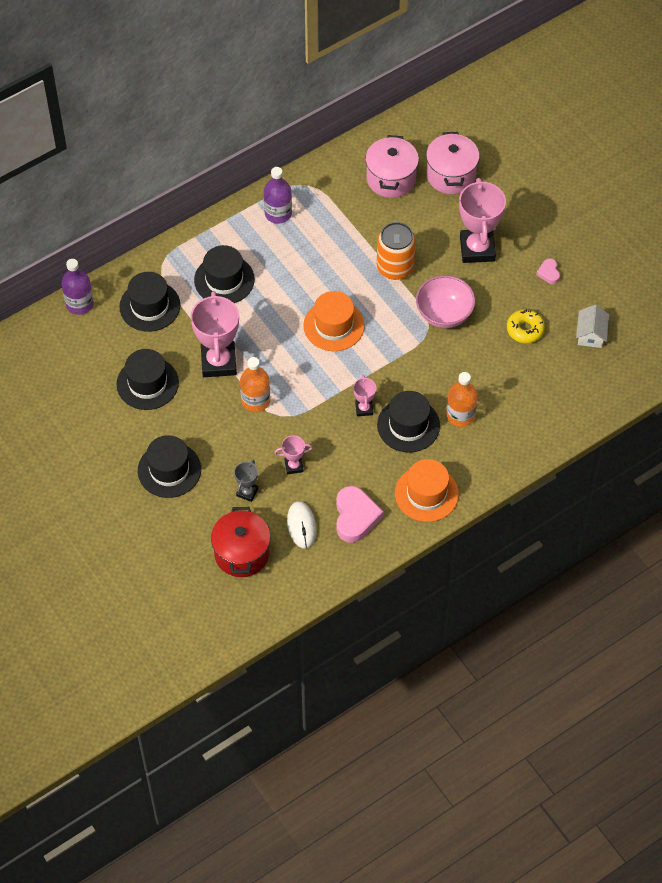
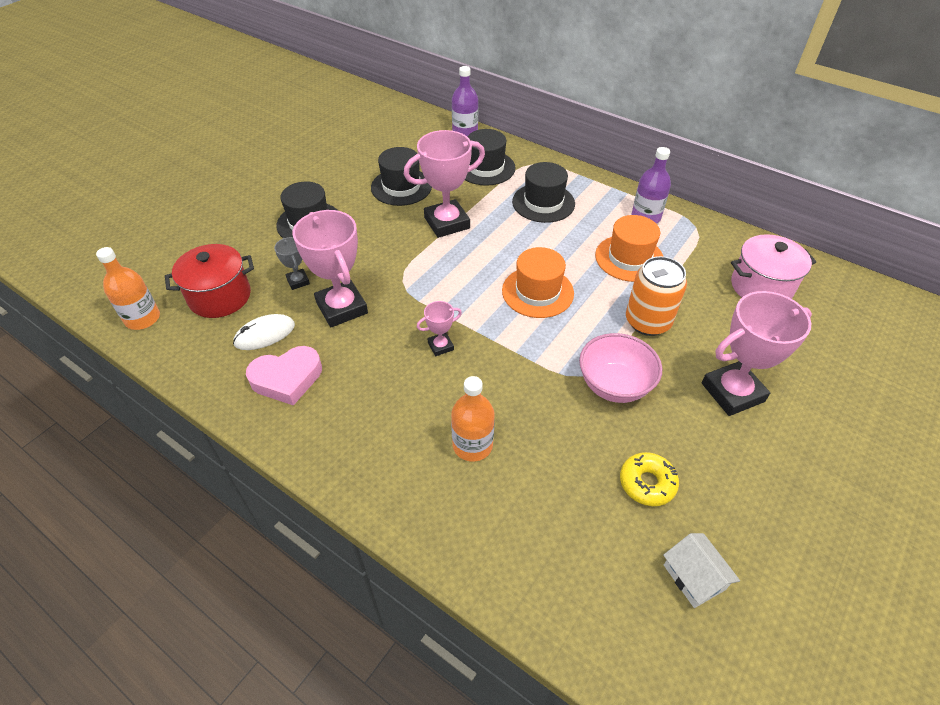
camera: 70 degrees right, 10 degrees down
(247, 492) = (298, 281): grey trophy -> grey trophy turned 60 degrees clockwise
(255, 401) = (413, 259): orange bottle -> orange bottle (142, 318)
(294, 466) = (342, 308): pink trophy -> pink trophy, size x2.08
(408, 425) = (435, 394): black hat -> none
(426, 493) = (339, 441): orange hat -> orange hat (629, 258)
(451, 175) = (814, 337): pink pot -> none
(549, 273) = (758, 486): pink heart -> none
(591, 334) = (694, 577): white house -> white house turned 75 degrees clockwise

